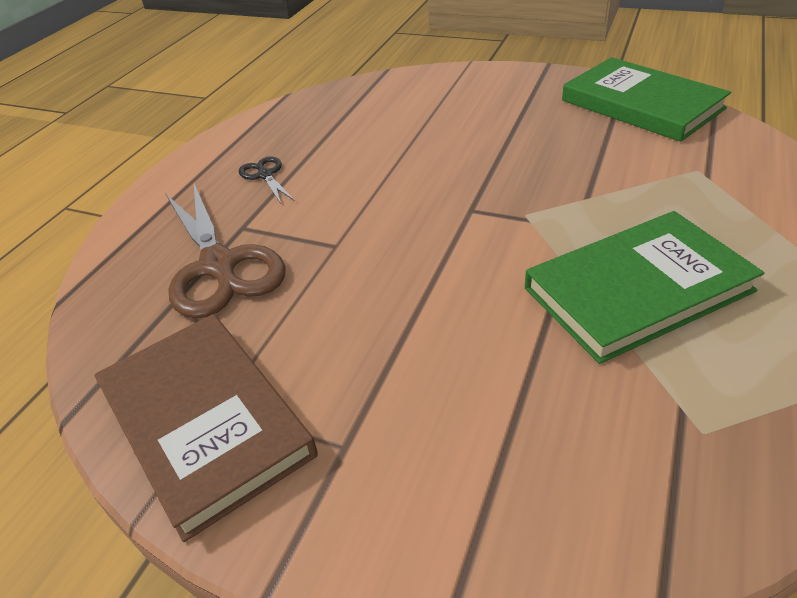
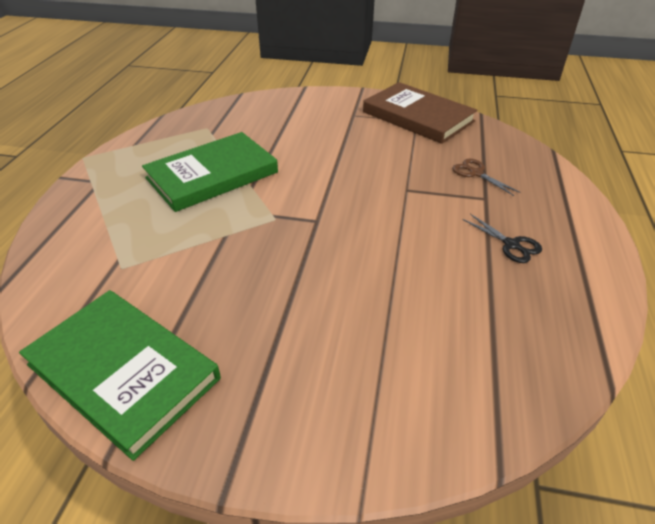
camera: 165 degrees right, 0 degrees up
(219, 265) = (476, 173): brown scissors -> brown scissors, size x0.47

